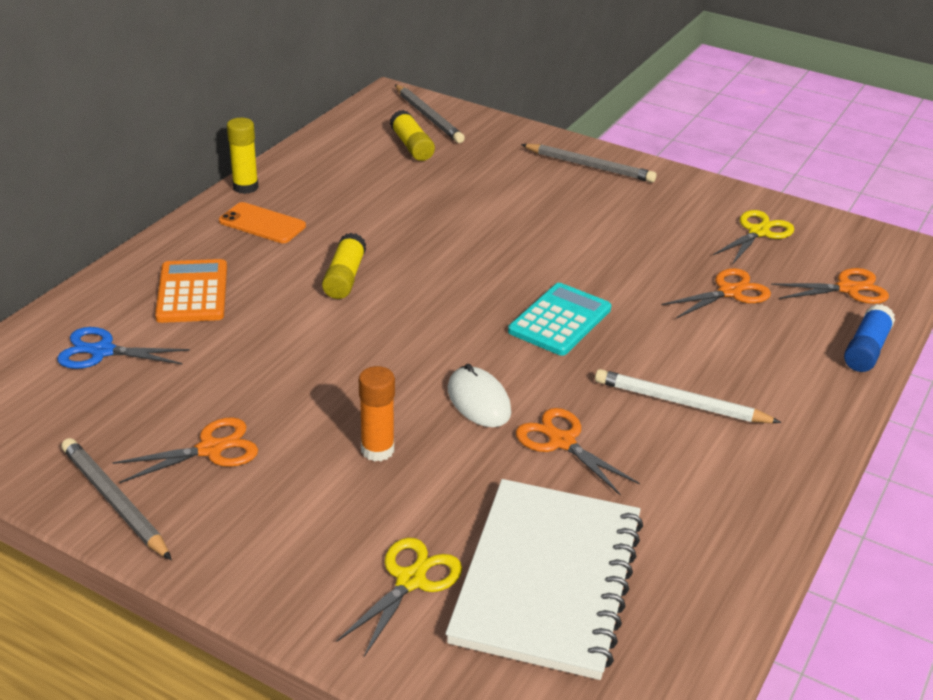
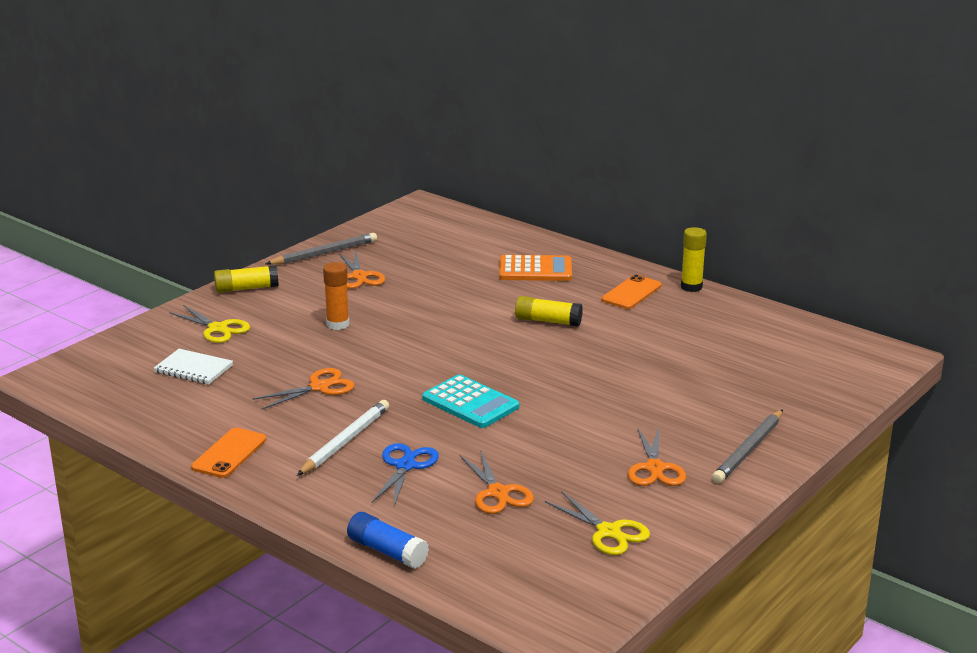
camera: 100 degrees right, 10 degrees down
(102, 351) = (470, 245): blue scissors -> blue scissors (405, 466)
(412, 146) = (779, 359): yellow glue stick -> yellow glue stick (246, 288)
(428, 117) = (846, 371): grey pencil -> none
(479, 401) = (377, 361): white mouse -> none
(547, 580) = (193, 369): white notebook -> white notebook, size x0.46
(752, 495) = (229, 453): none -> orange phone
(847, 288) = (492, 566): orange scissors -> orange scissors (655, 468)

